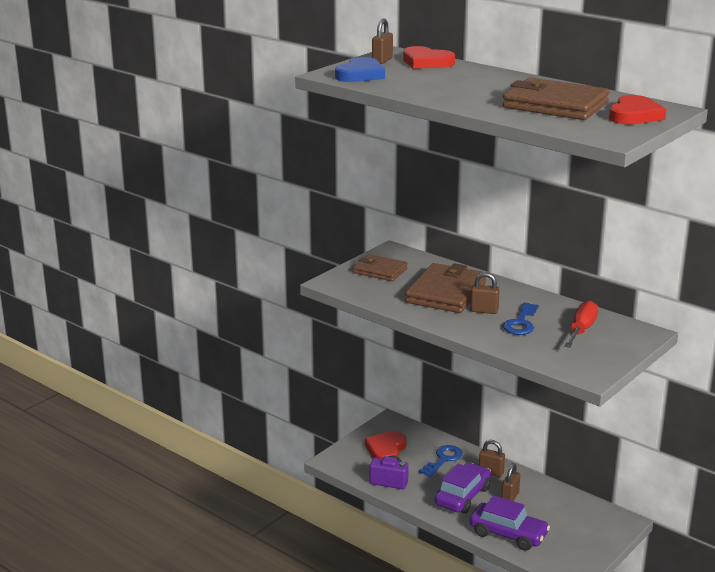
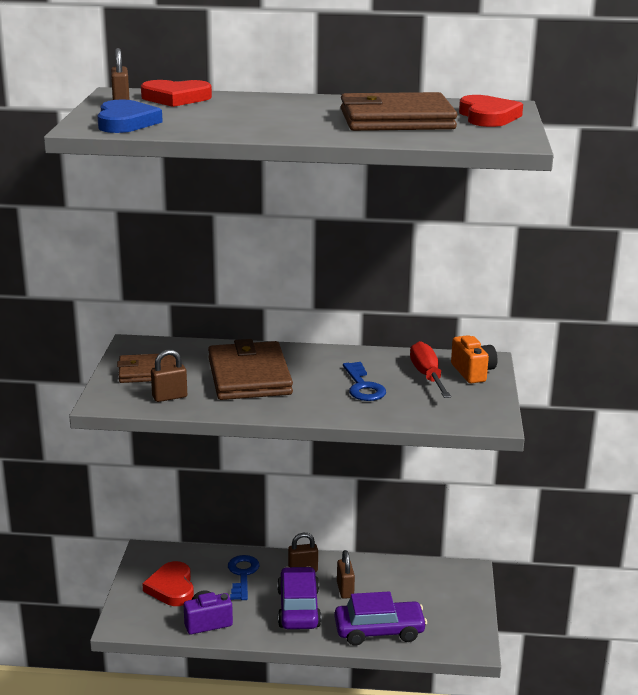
camera: 35 degrees left, 0 degrees up
(484, 311) = (311, 384): brown padlock -> brown padlock (169, 397)
(623, 338) = (473, 372): none -> orange camera

